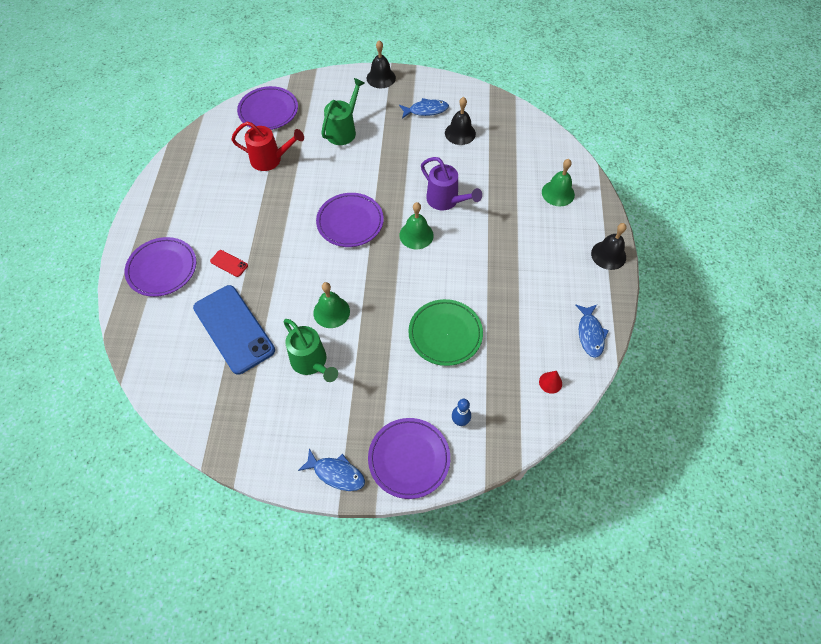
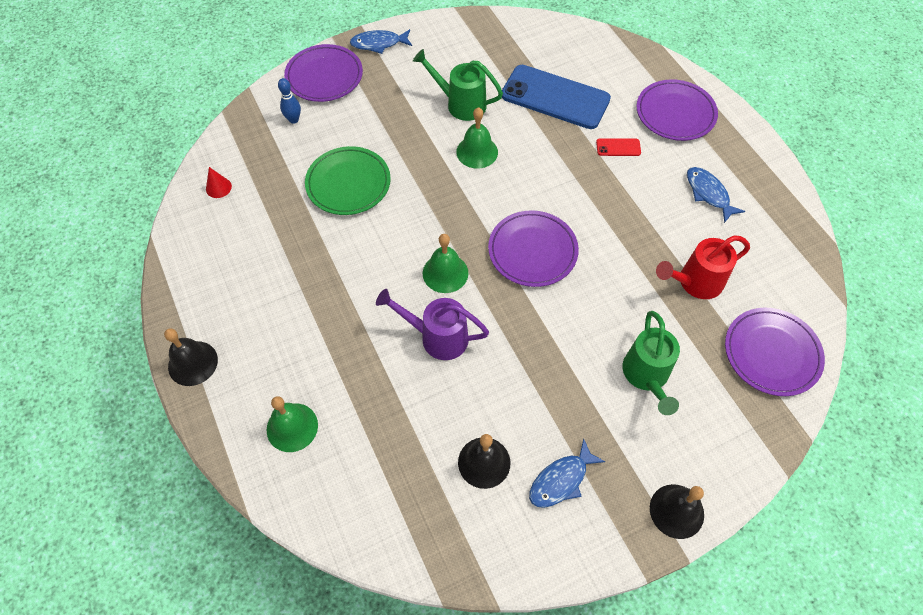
camera: 150 degrees right, 0 degrees up
(590, 334) = (190, 253): blue fish -> blue fish (708, 193)

